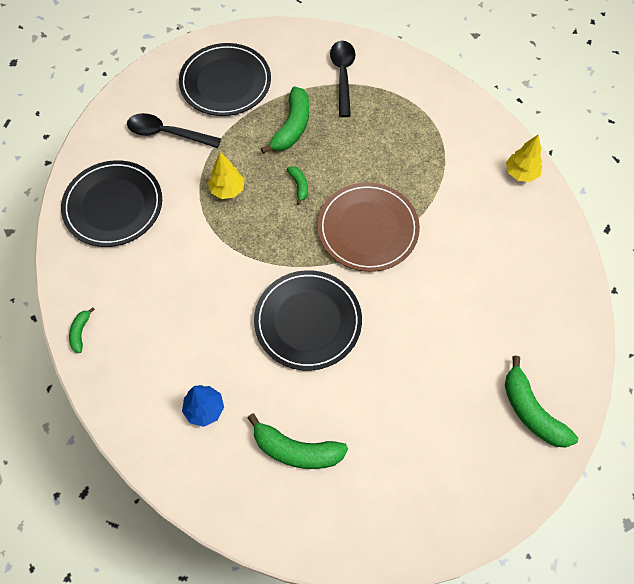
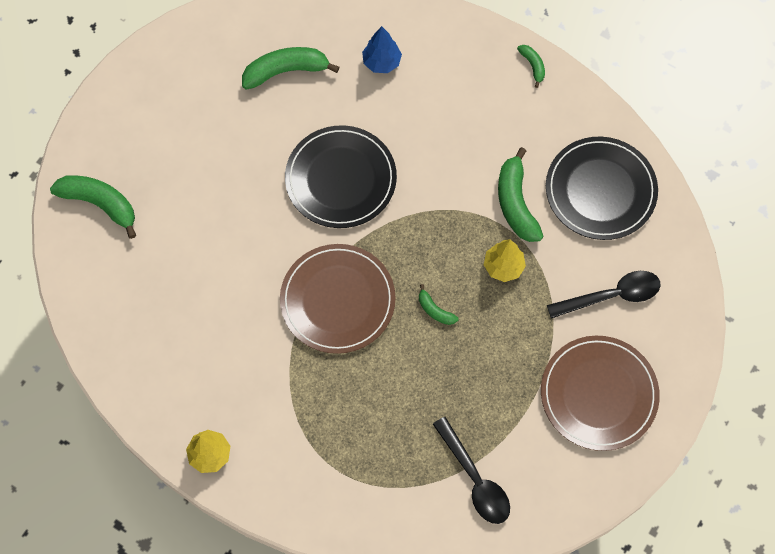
camera: 150 degrees right, 5 degrees up
(225, 82) = (598, 394): black plate -> brown plate
(292, 127) = (487, 377): green banana -> green banana (515, 203)

